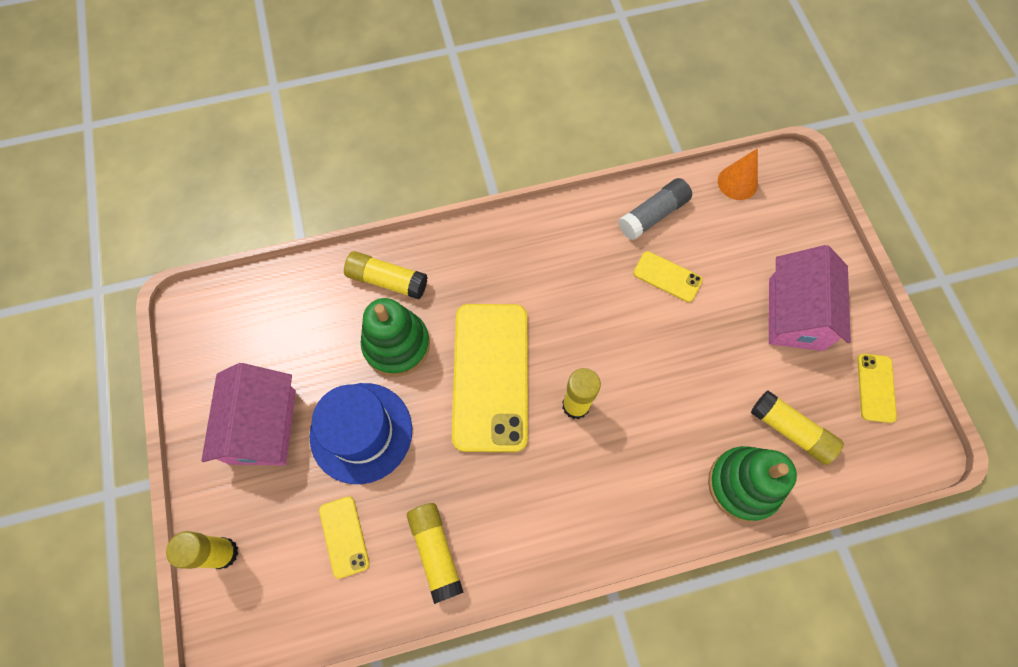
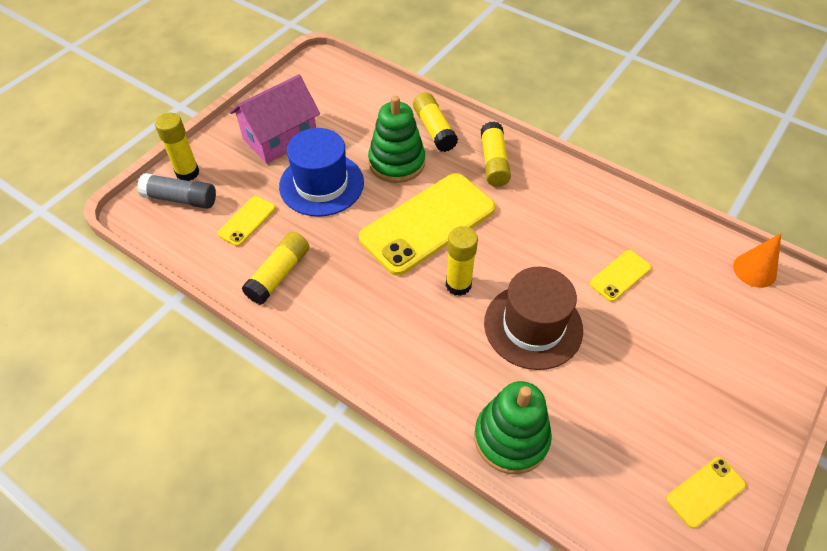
camera: 50 degrees right, 15 degrees down
(653, 215) = (657, 235): grey glue stick -> grey glue stick (181, 199)
(661, 382) = (533, 326): none -> brown hat
(667, 277) = (620, 276): yellow phone -> yellow phone turned 60 degrees clockwise
(791, 431) = (593, 446): yellow glue stick -> yellow glue stick (494, 162)
(795, 314) = (696, 383): pink house -> none

